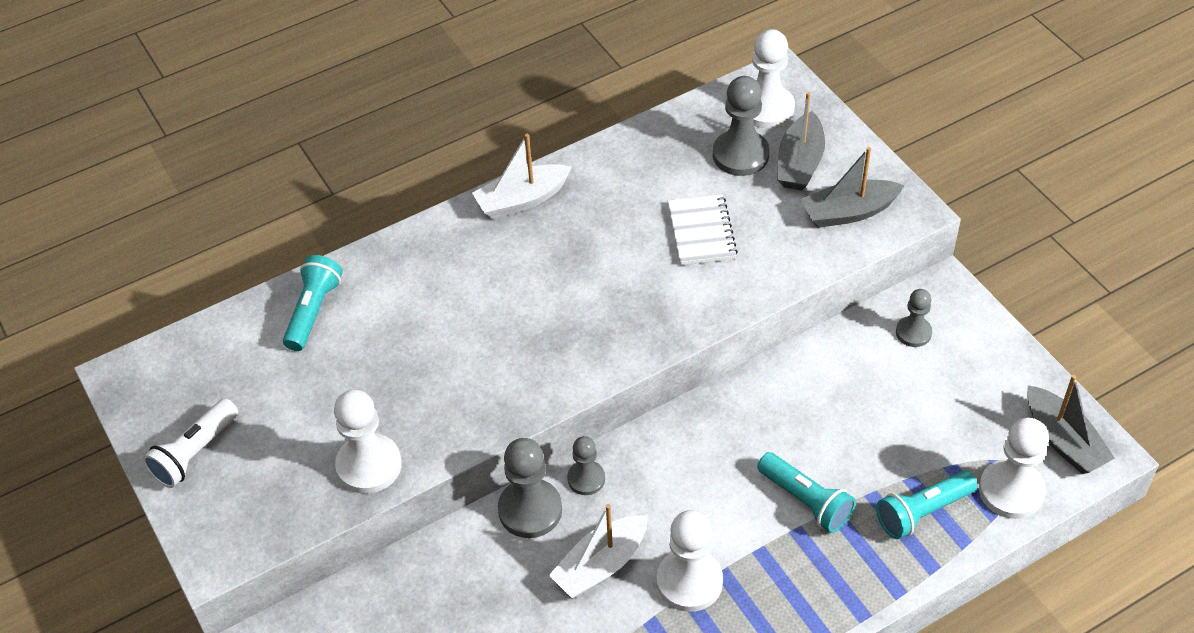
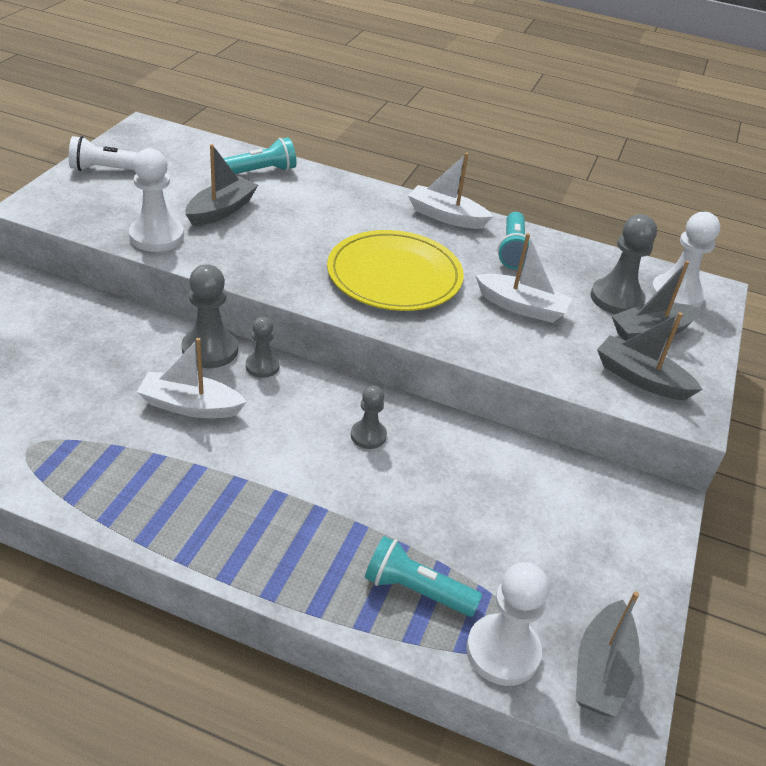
camera: 45 degrees right, 10 degrees down
(363, 385) = (221, 210): none -> grey boat
(585, 299) = (394, 275): none -> yellow plate
(689, 582) = (214, 463): white pawn -> none
(701, 232) = (522, 307): white notebook -> white boat
(806, 501) = (355, 502): turquoise flashlight -> turquoise flashlight (513, 250)
(913, 332) = (595, 499): grey pawn -> grey pawn (368, 435)

